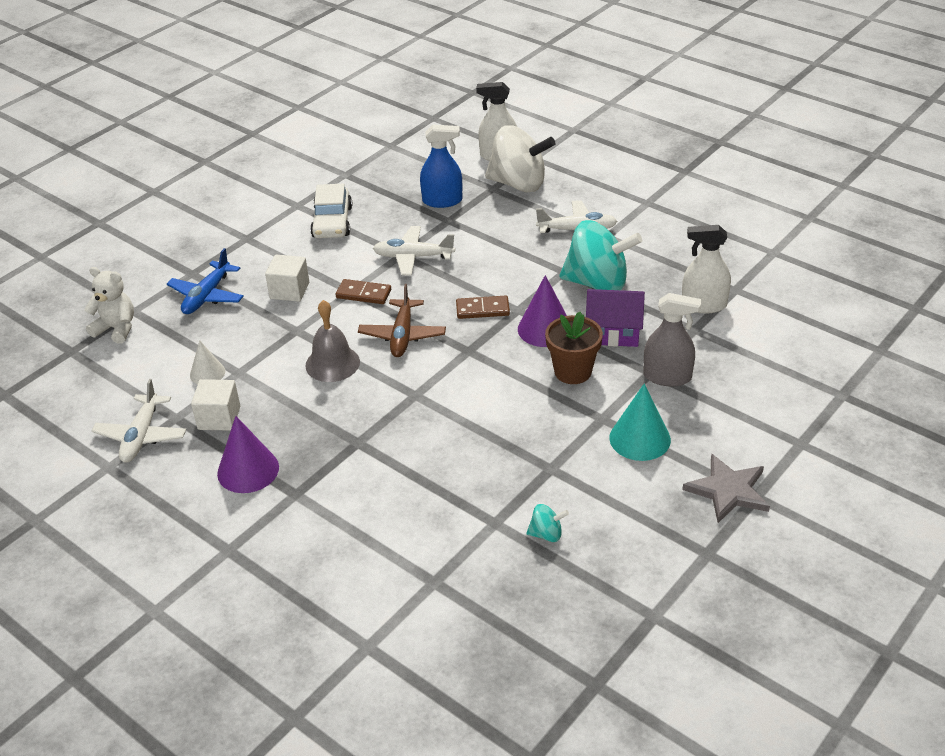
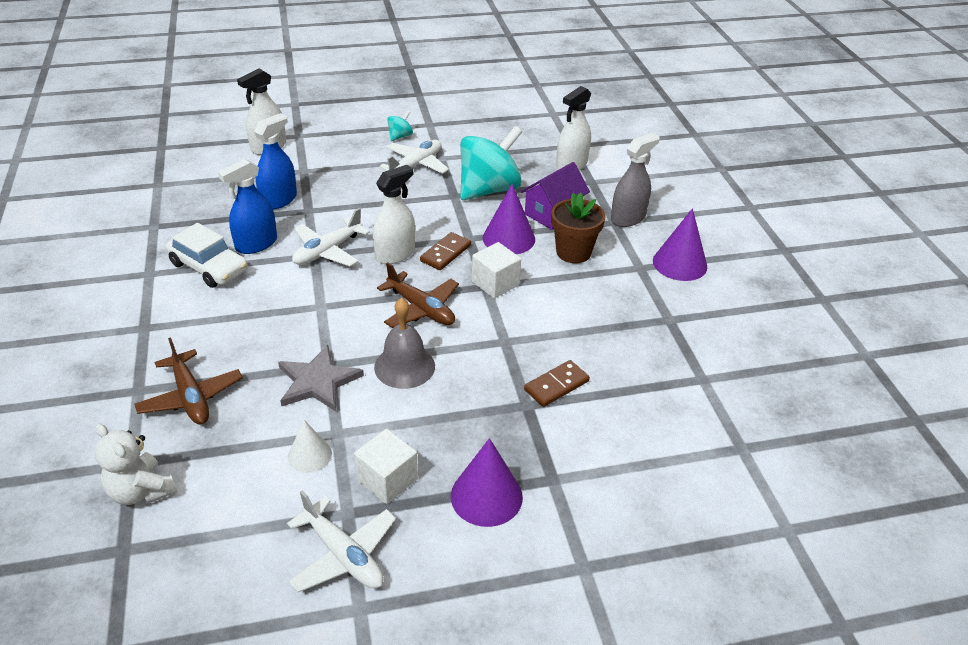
camera: 55 degrees left, 0 degrees up
(116, 329) = (141, 491): white teddy bear -> white teddy bear turned 105 degrees counterclockwise
(207, 296) = (191, 397): blue plane -> brown plane
(289, 290) = (266, 340): white cube -> white cube (495, 283)
(363, 294) = (336, 301): brown domino -> brown domino (556, 385)
(380, 224) = (256, 244): none -> blue spray bottle
(450, 287) = (395, 254): none -> white spray bottle
(518, 184) = (318, 158): white spinning top -> none
(546, 534) = (740, 359): turquoise spinning top -> turquoise spinning top (400, 136)
(640, 438) = (679, 263): turquoise cone -> purple cone
(728, 490) = (769, 257): grey star -> grey star (317, 381)

